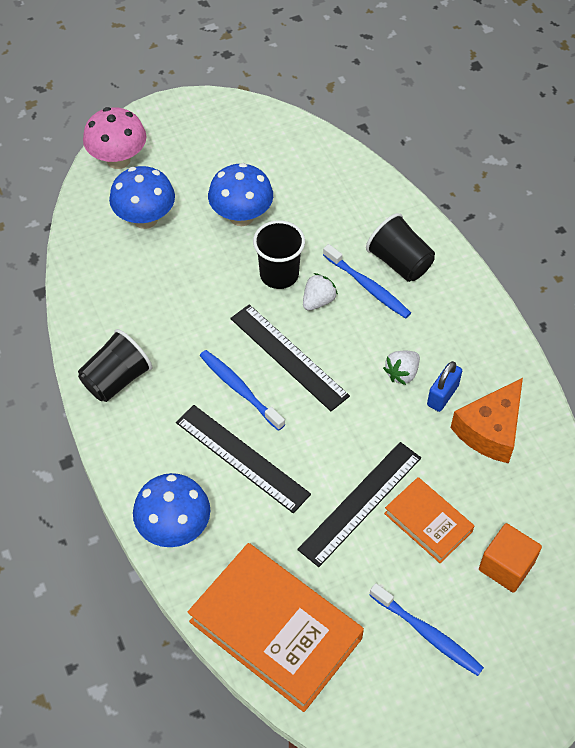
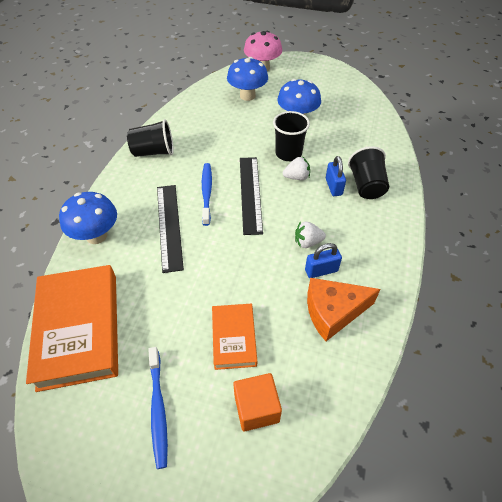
camera: 40 degrees right, 5 degrees down
(360, 503) = (205, 295): black ruler -> none
(368, 287) = (333, 187): blue toothbrush -> blue padlock

